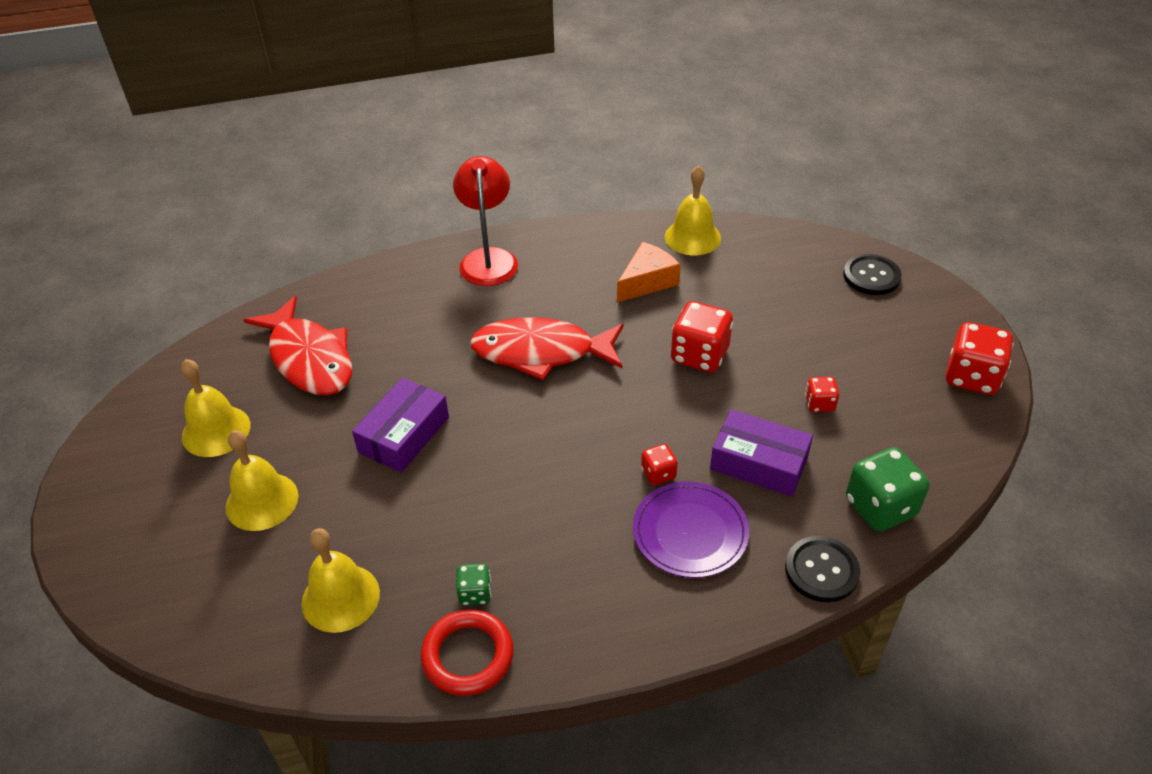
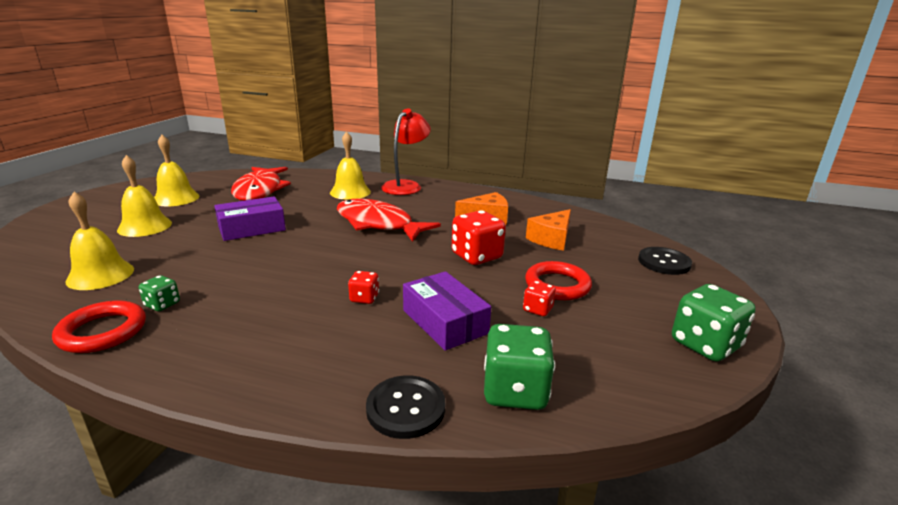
camera: 30 degrees right, 20 degrees down
(690, 532) = (338, 336): purple plate -> none
(692, 237) = (543, 210): yellow bell -> yellow bell (350, 192)
(744, 288) = (551, 239): none -> orange cheese
(808, 360) = (557, 285): none -> red ring
(971, 377) = (705, 345): red dice -> green dice

